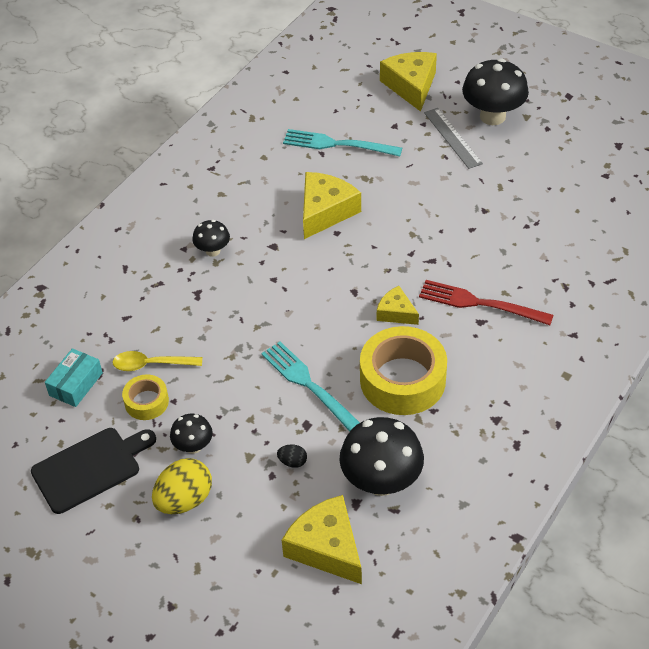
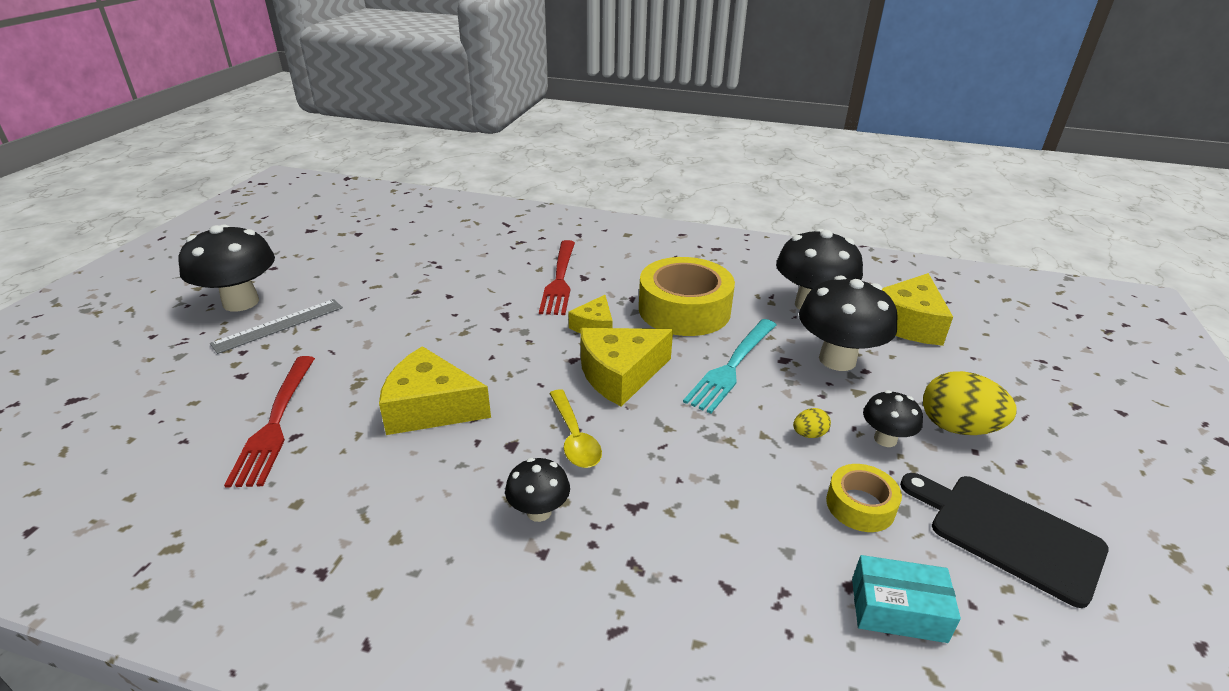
camera: 110 degrees left, 15 degrees down
(151, 364) = (796, 520): yellow spoon -> yellow spoon (574, 437)
(217, 403) = (809, 434): none -> yellow egg
(292, 462) = (837, 359): black egg -> black mushroom
(336, 144) = (275, 423): turquoise fork -> red fork
(411, 86) = (146, 373): yellow cheese -> yellow cheese (620, 374)

